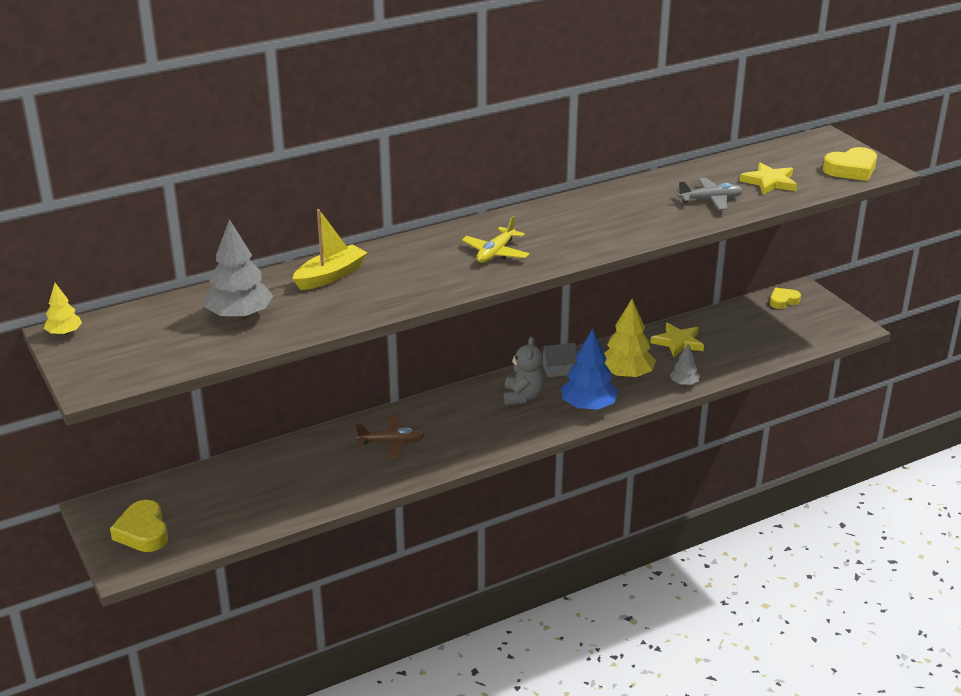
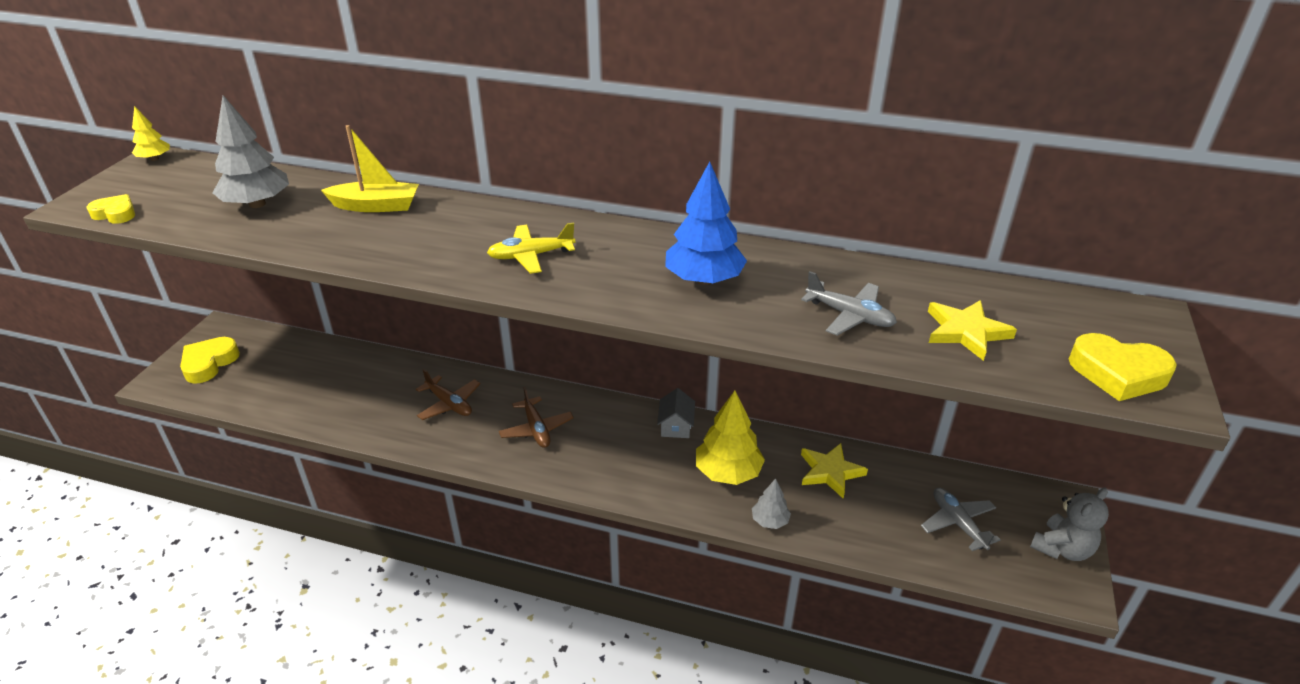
camera: 45 degrees right, 5 degrees up
(477, 421) = (536, 429): none -> brown plane
(523, 396) = (606, 432): grey teddy bear -> grey teddy bear (1062, 549)
(558, 369) = (676, 426): grey house -> grey house turned 60 degrees clockwise
(588, 406) = (644, 481): blue tree -> blue tree (704, 280)
(771, 329) = (958, 523): none -> grey plane
(783, 301) = (1021, 499): yellow heart -> yellow heart (115, 214)

